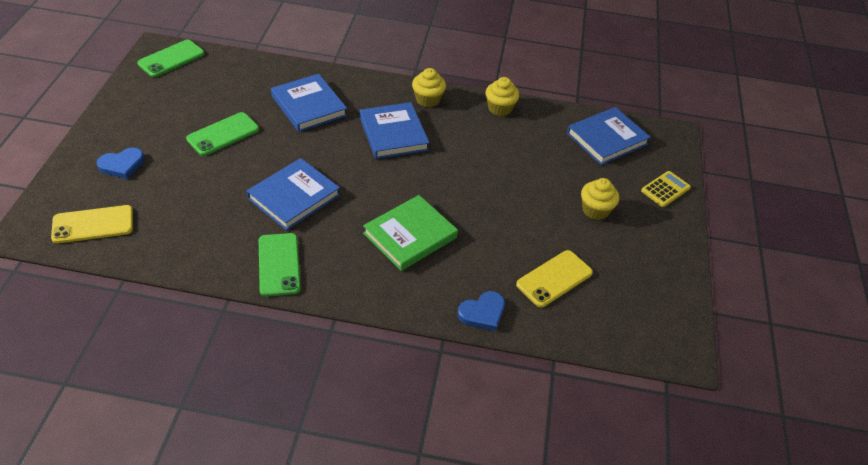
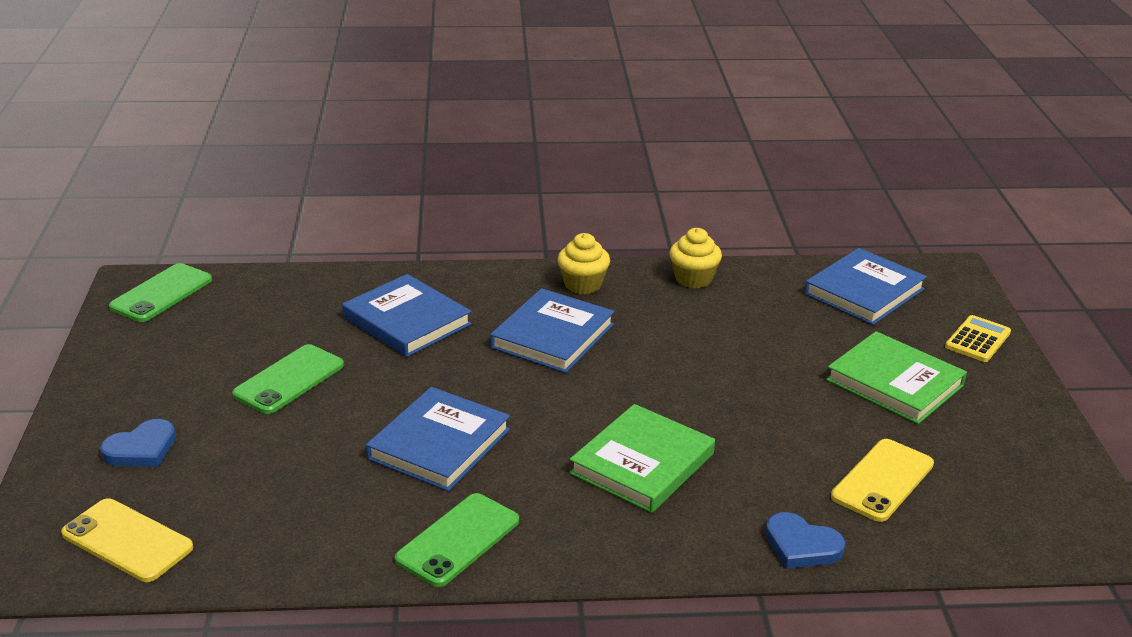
camera: 10 degrees left, 15 degrees down
(93, 224) = (127, 541): yellow phone -> yellow phone turned 60 degrees clockwise
(279, 264) = (458, 540): green phone -> green phone turned 60 degrees clockwise
(393, 134) = (552, 336): blue book -> blue book turned 60 degrees clockwise
(482, 313) = (801, 546): blue heart -> blue heart turned 75 degrees clockwise
(595, 210) = (895, 382): yellow cupcake -> green book

